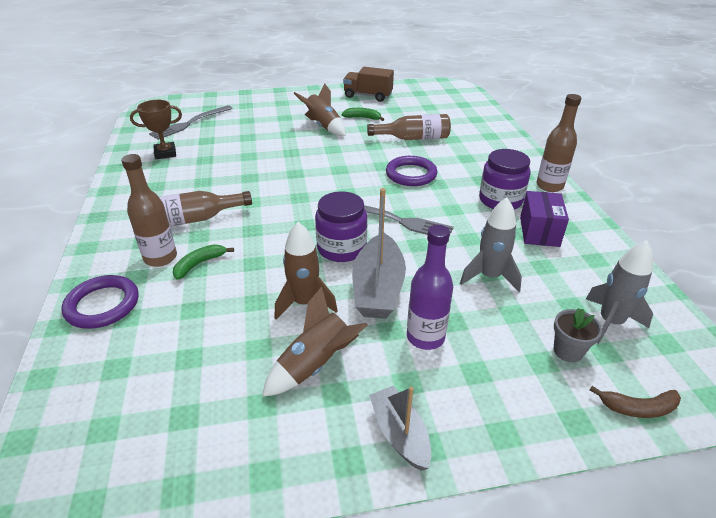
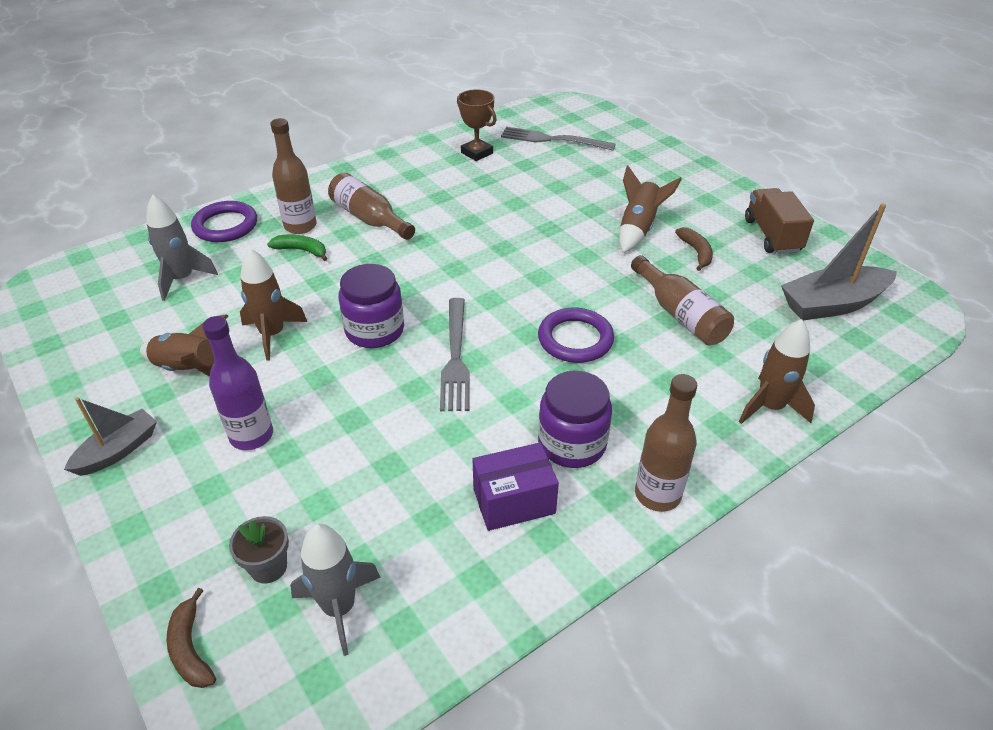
camera: 65 degrees right, 5 degrees up
(362, 118) = (696, 252): green banana -> brown banana
(378, 288) = (317, 378): grey boat -> grey boat (832, 304)
(489, 277) = (381, 467): grey rocket -> grey rocket (182, 279)
(500, 139) = (770, 407): none -> brown rocket

